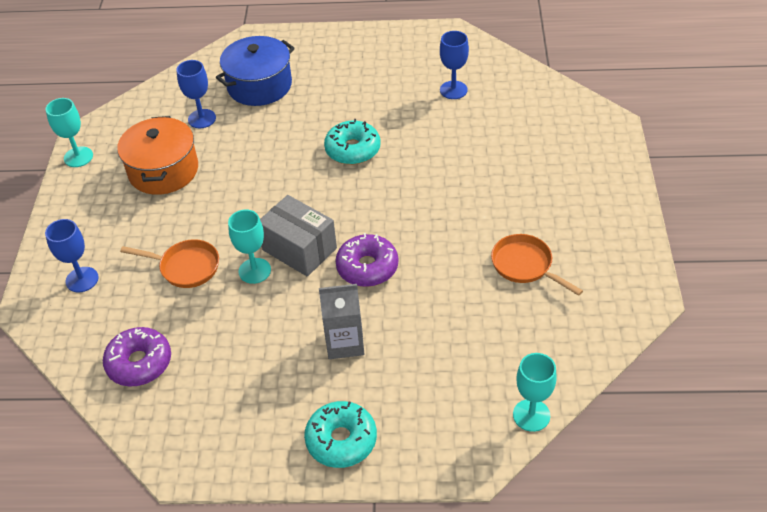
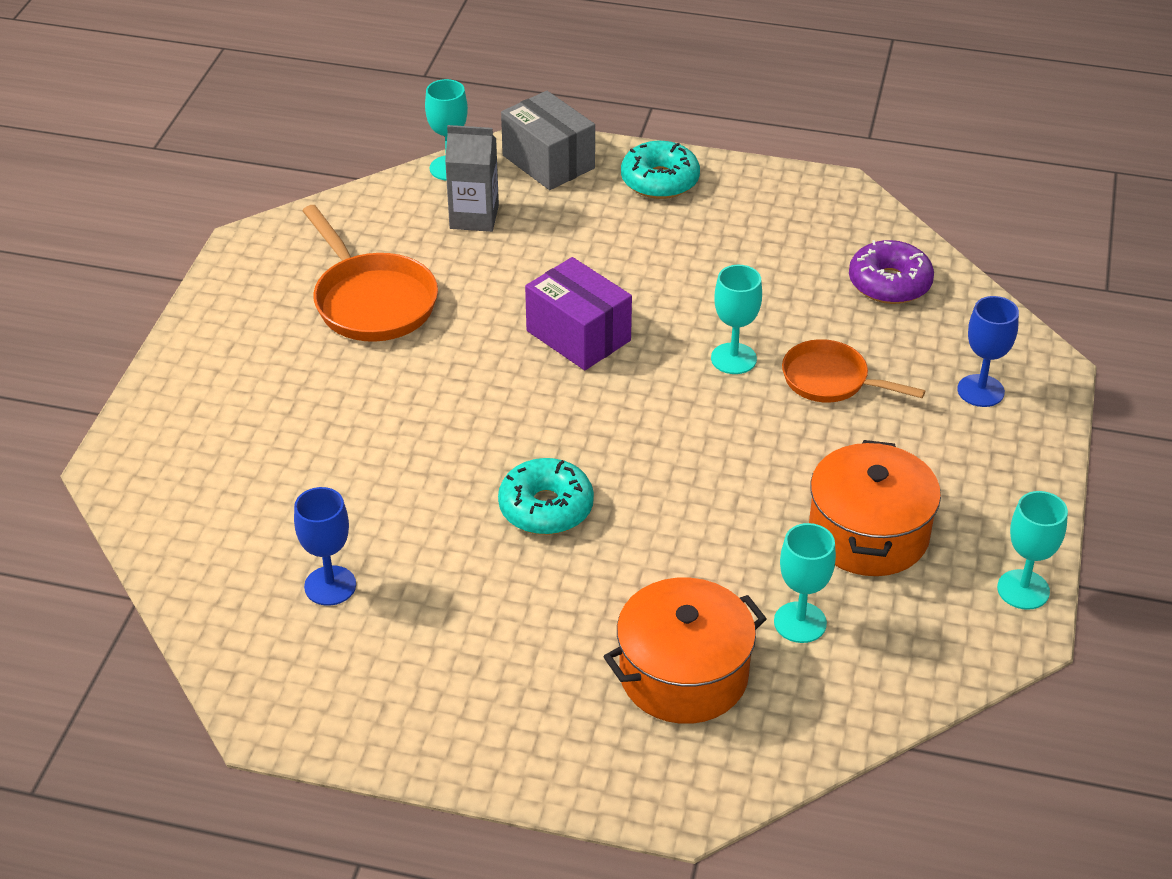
camera: 170 degrees left, 5 degrees down
(202, 119) = (800, 622): blue goblet -> turquoise goblet
(259, 85) = (683, 674): blue pot -> orange pot
(299, 249) = (666, 374): grey box -> grey box (548, 162)
(344, 343) = (632, 261): grey carton -> grey carton (474, 217)
(367, 267) = (578, 335): purple donut -> purple box
(525, 265) = (372, 301): orange pan -> orange pan, size x1.51

